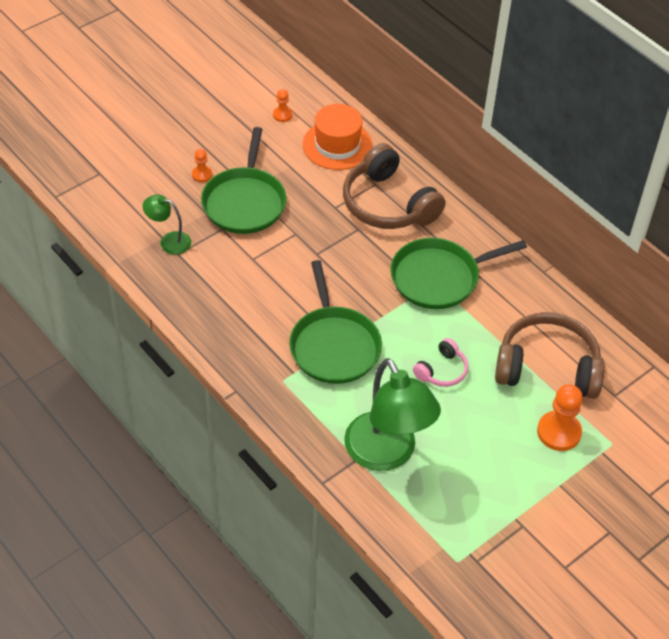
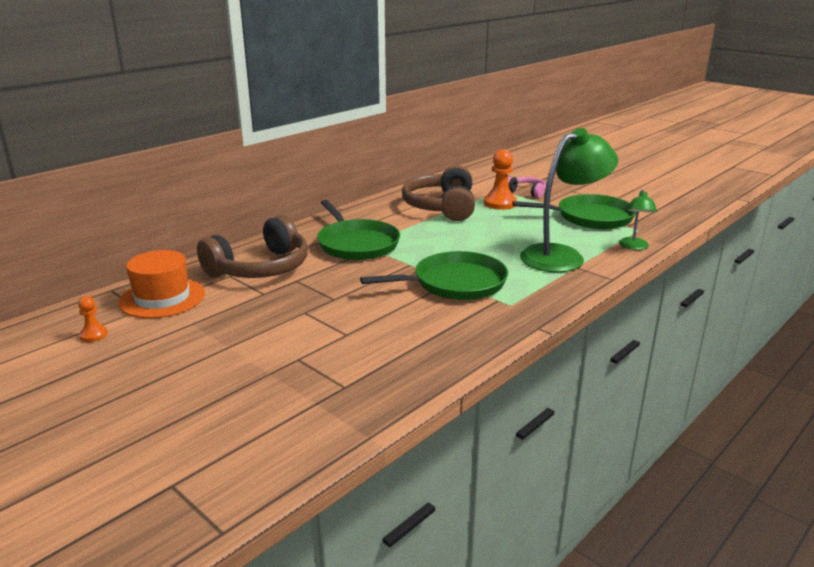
camera: 95 degrees left, 25 degrees down
(169, 241) = (323, 396): green lamp -> green lamp (634, 247)
(202, 174) = (195, 384): orange pawn -> none
(245, 202) = (251, 347): green pan -> green pan (590, 217)
(442, 370) = (462, 239): pink headphones -> pink headphones (526, 192)

